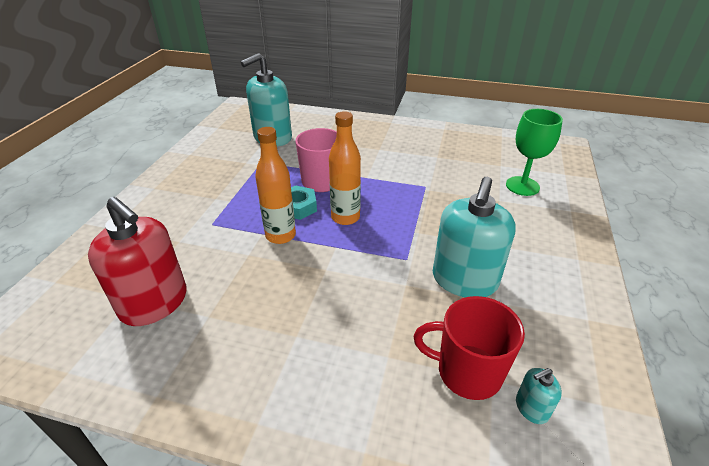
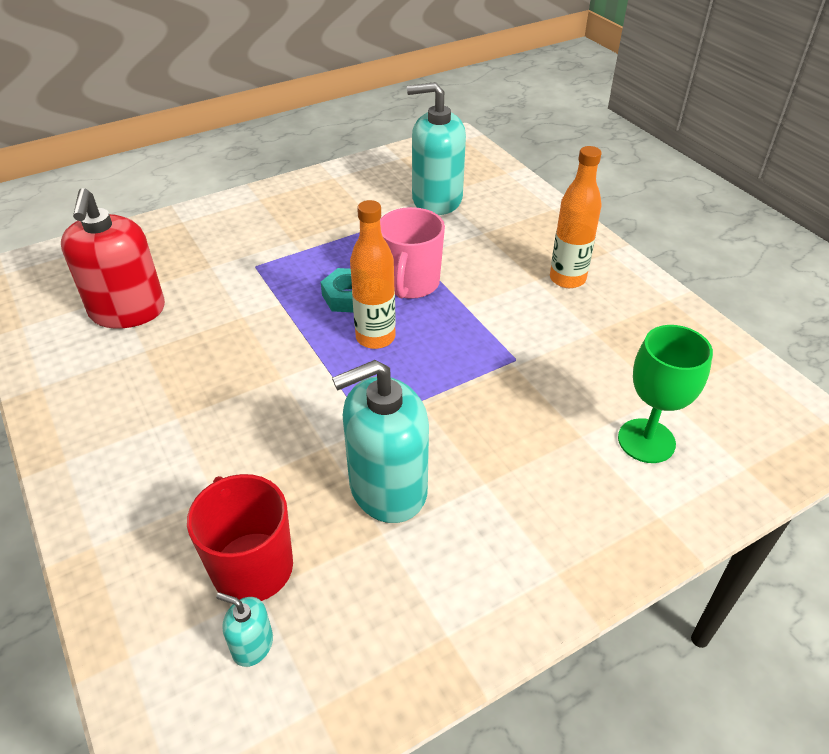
camera: 45 degrees right, 5 degrees up
(280, 235) = (292, 316): orange bottle -> orange bottle (567, 279)

